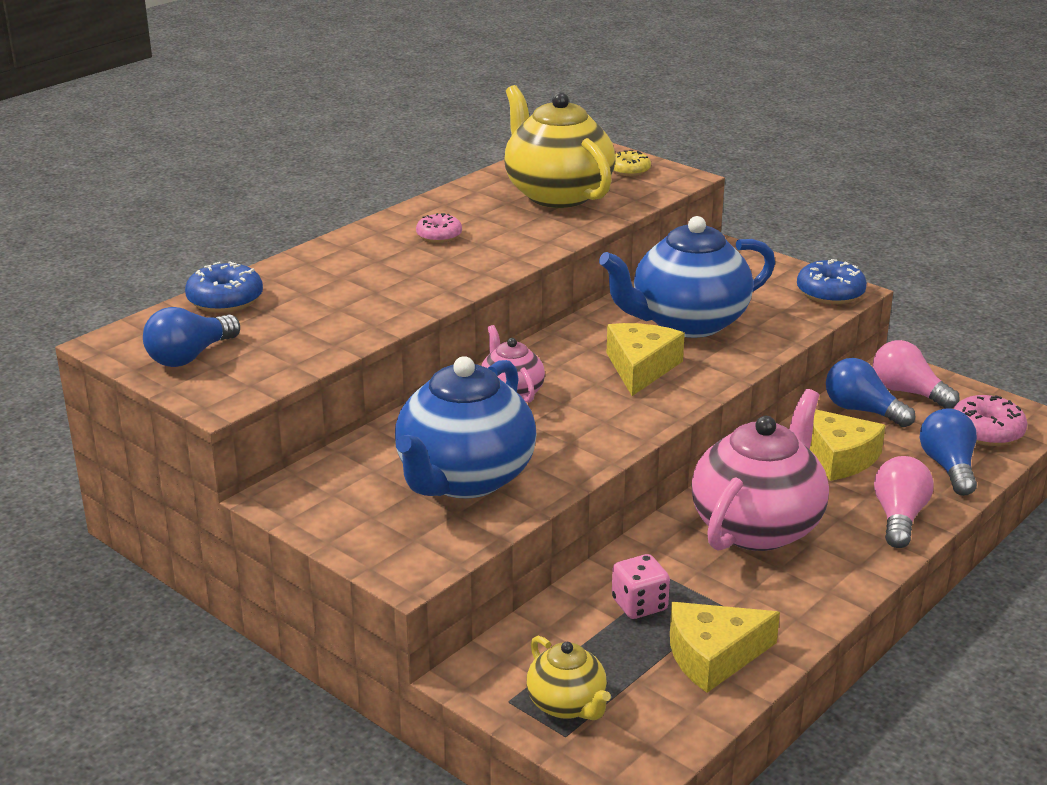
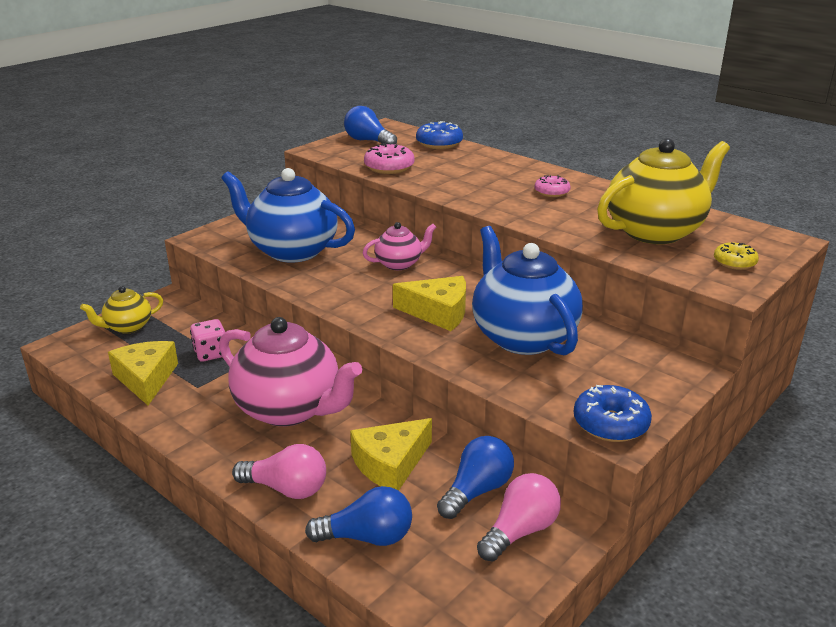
camera: 90 degrees right, 0 degrees up
(986, 431) = (438, 582): pink donut -> pink donut (389, 167)

